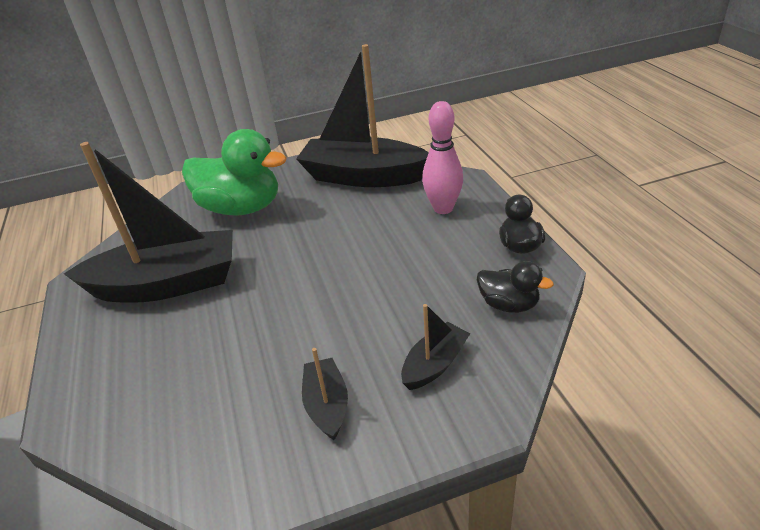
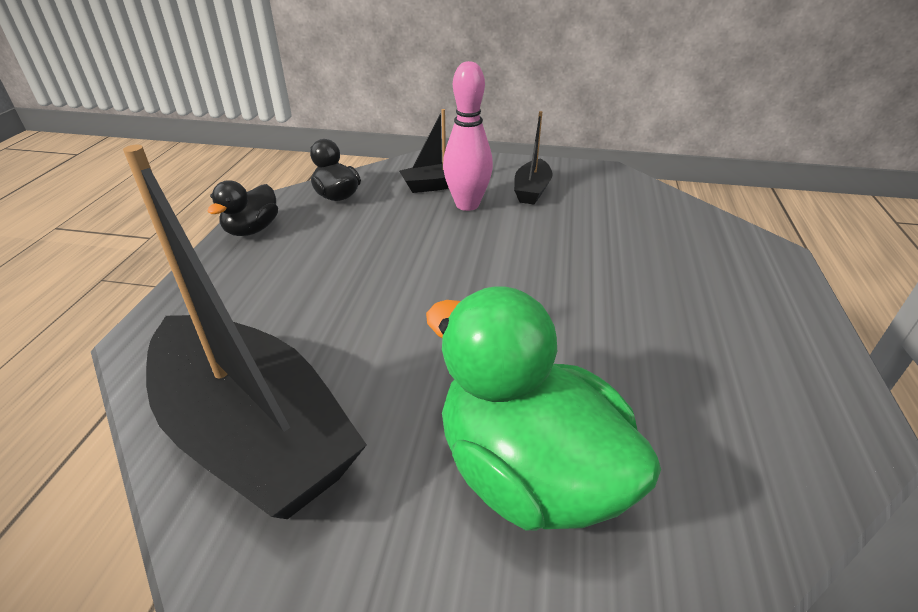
camera: 155 degrees left, 0 degrees up
(167, 284) = (682, 353): black boat -> none
(443, 208) = (245, 303): pink bowling pin -> pink bowling pin (467, 205)

